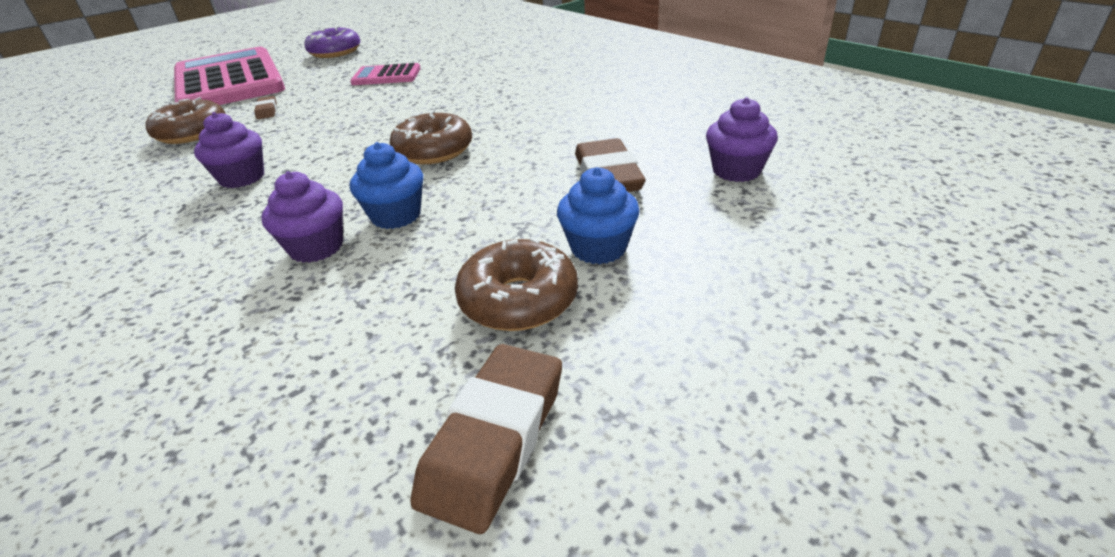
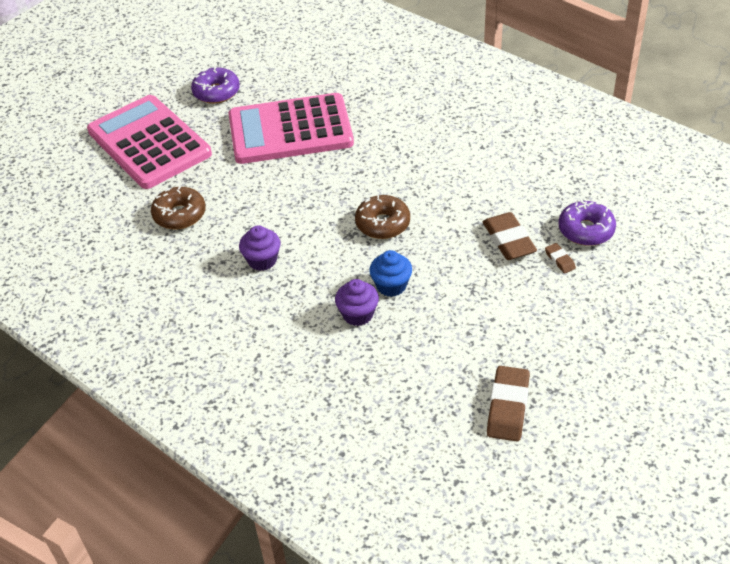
camera: 10 degrees left, 10 degrees up
(267, 111) = (219, 184): brown eraser -> brown eraser (559, 260)
(386, 76) = (290, 130): pink calculator -> pink calculator, size x2.27
(518, 300) = (490, 337): brown donut -> none
(598, 248) = (520, 299): blue cupcake -> none
(736, 171) = (586, 230): purple cupcake -> purple donut

